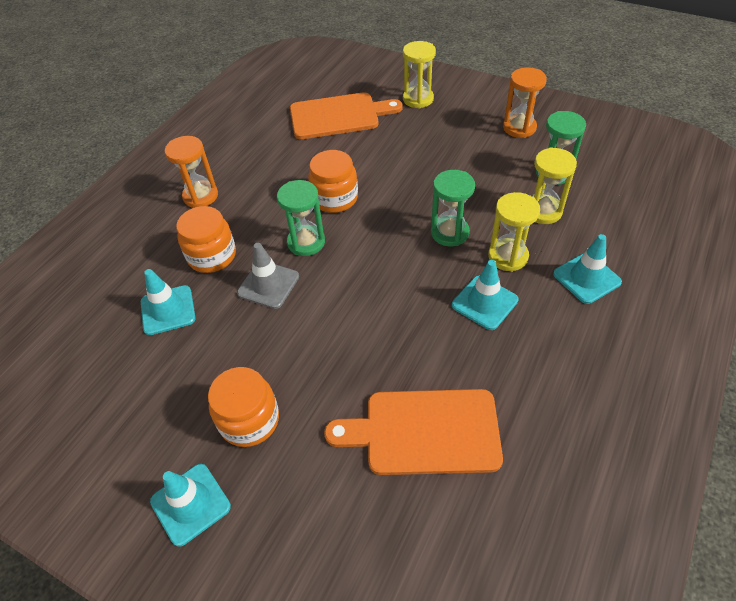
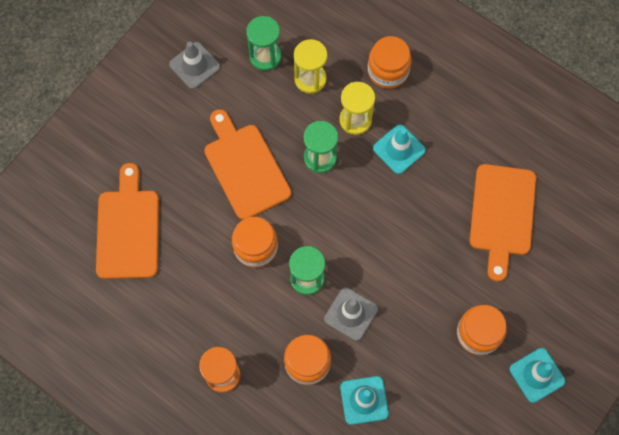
camera: 85 degrees left, 20 degrees up
(418, 99) = (121, 146): yellow hourglass -> none
(420, 178) = (245, 168): none -> orange cutting board
(519, 128) = (194, 65): orange hourglass -> grey traffic cone
(586, 278) = (388, 71): turquoise traffic cone -> orange jar

